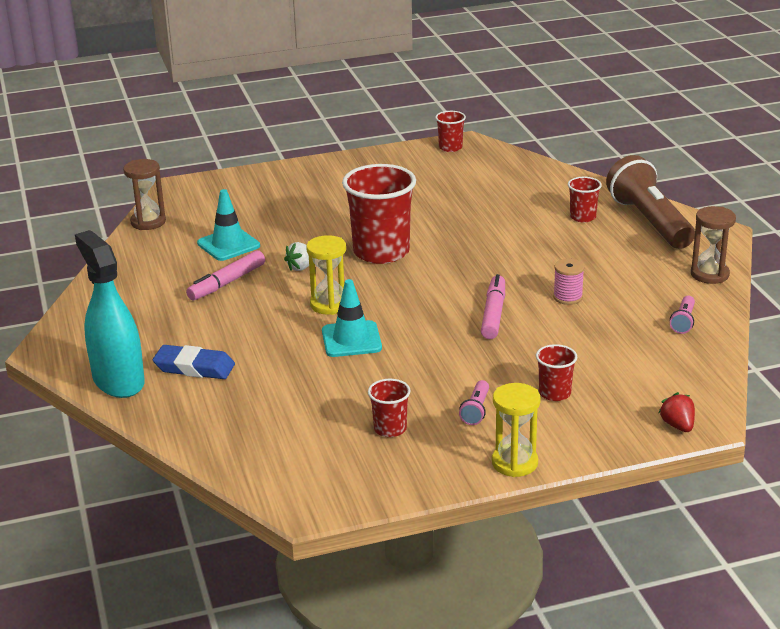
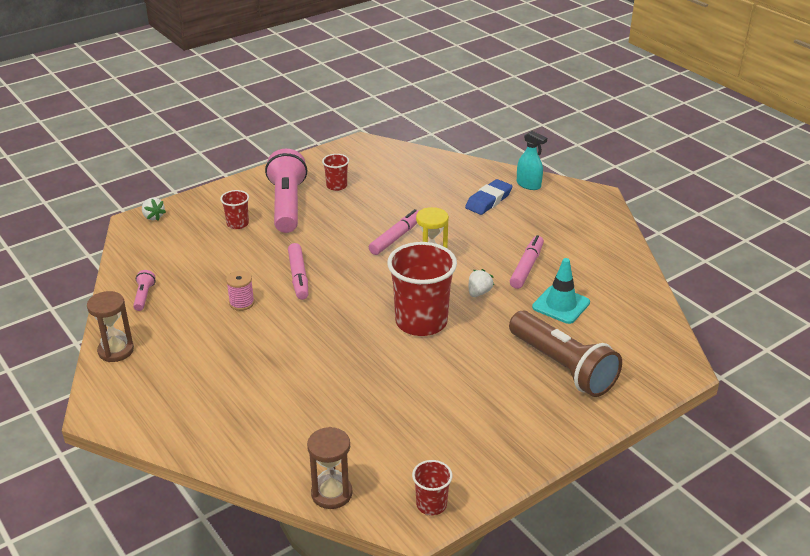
camera: 160 degrees right, 5 degrees up
(118, 381) = (528, 185): turquoise spray bottle -> turquoise spray bottle, size x0.56
(148, 222) = (657, 317): brown hourglass -> brown hourglass (331, 493)
(194, 367) = (488, 200): blue eraser -> blue eraser turned 45 degrees counterclockwise
(351, 339) = (396, 237): turquoise traffic cone -> pink marker
(476, 410) = (287, 205): pink flashlight -> pink flashlight, size x2.45
(514, 463) = (254, 180): yellow hourglass -> none
(582, 217) = (242, 405): red cup -> none
(649, 221) = (172, 412): brown flashlight -> brown flashlight (563, 367)
(677, 426) = (153, 217): red strawberry -> white strawberry

